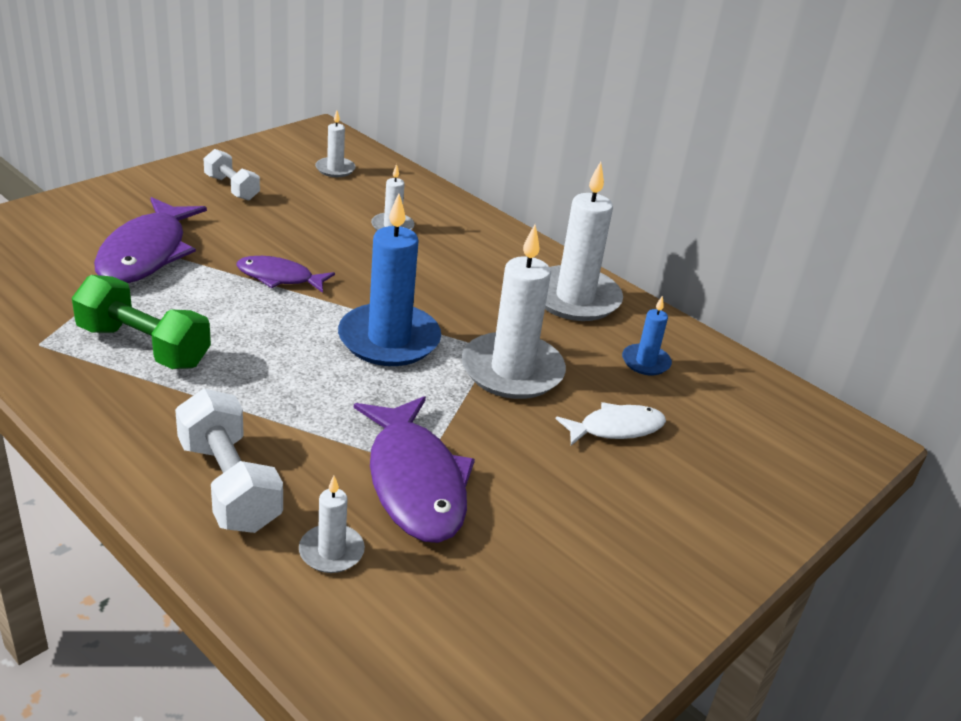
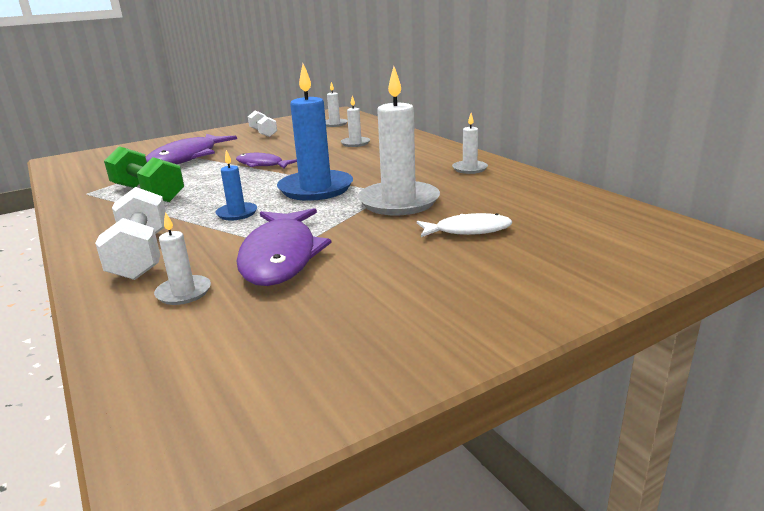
camera: 20 degrees right, 10 degrees down
(574, 298) = (469, 169): white candle -> white candle, size x0.49
(645, 362) = (512, 197): blue candle -> blue candle (237, 213)

